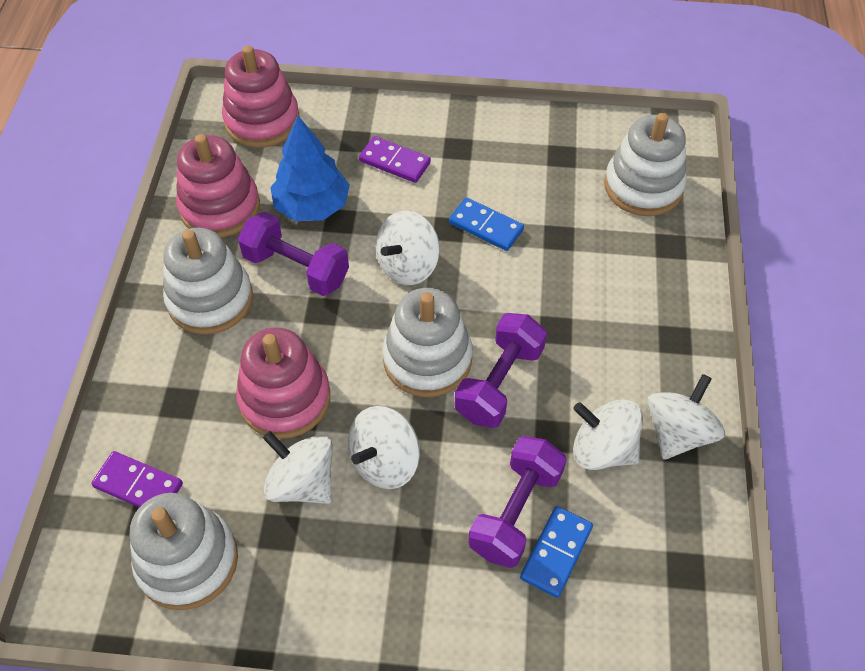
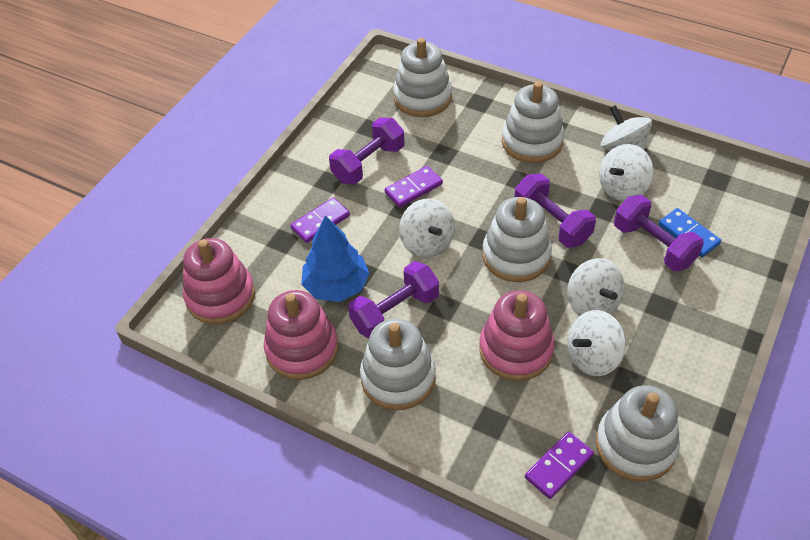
camera: 65 degrees left, 5 degrees down
(486, 226) = (413, 188): blue domino -> purple domino
(503, 173) = (368, 164): none -> purple dumbbell
(632, 322) = (532, 141): none -> white stacking toy

